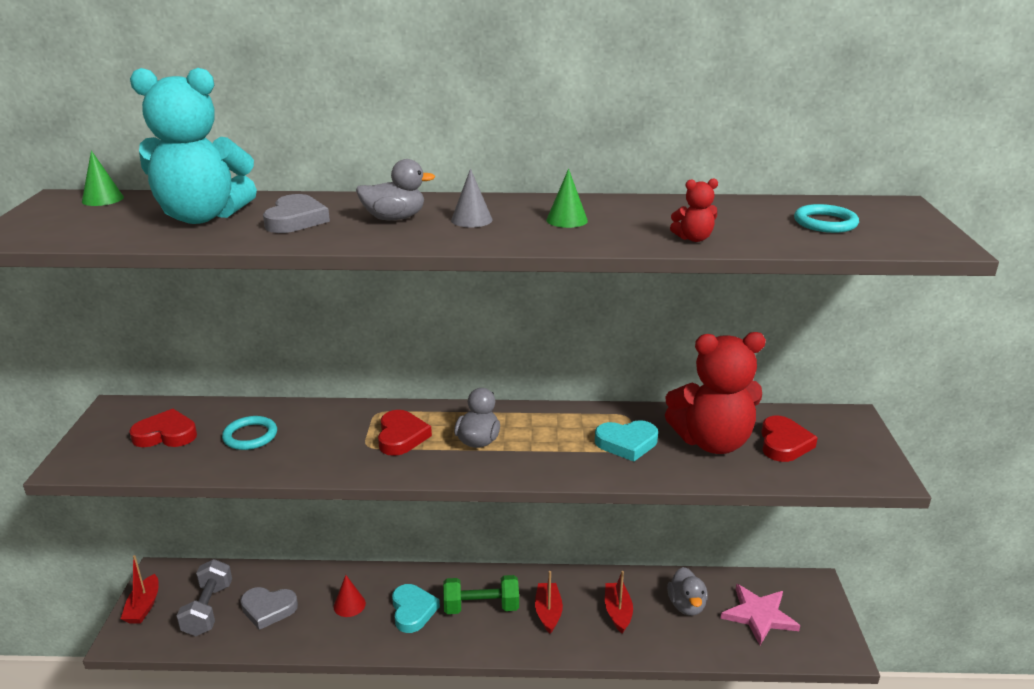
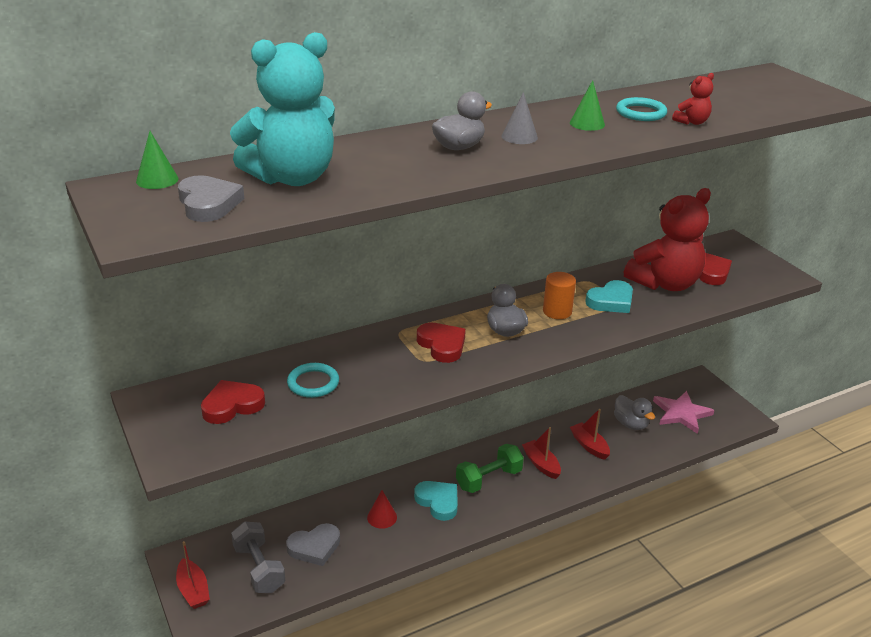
camera: 30 degrees left, 5 degrees up
(296, 220) = (381, 164): grey heart -> grey heart (208, 204)
(554, 437) = (557, 311): none -> orange cylinder
(825, 223) = (750, 94): turquoise ring -> turquoise ring (641, 113)

